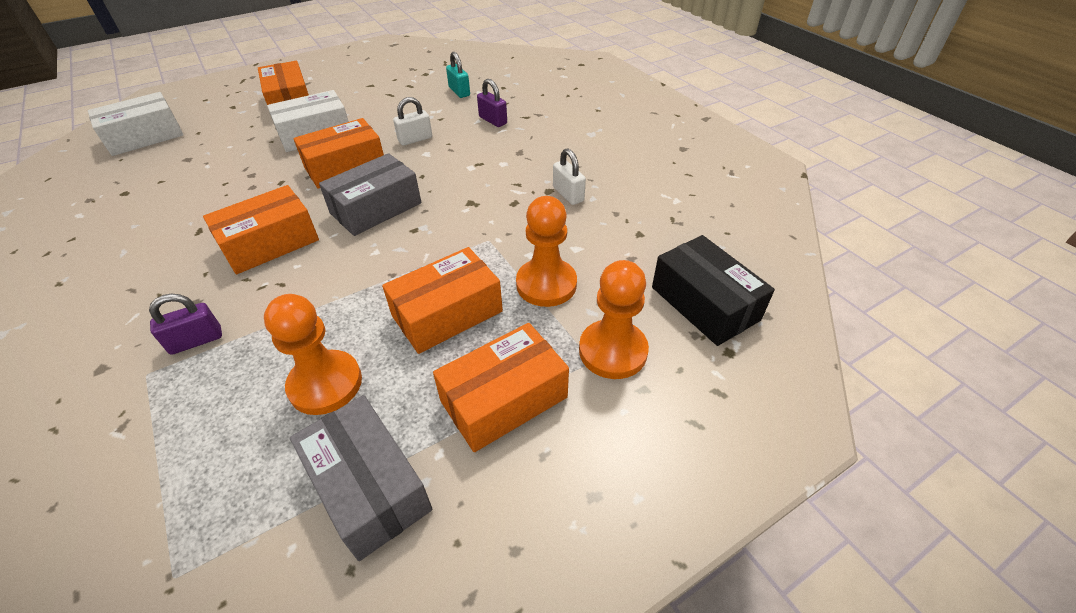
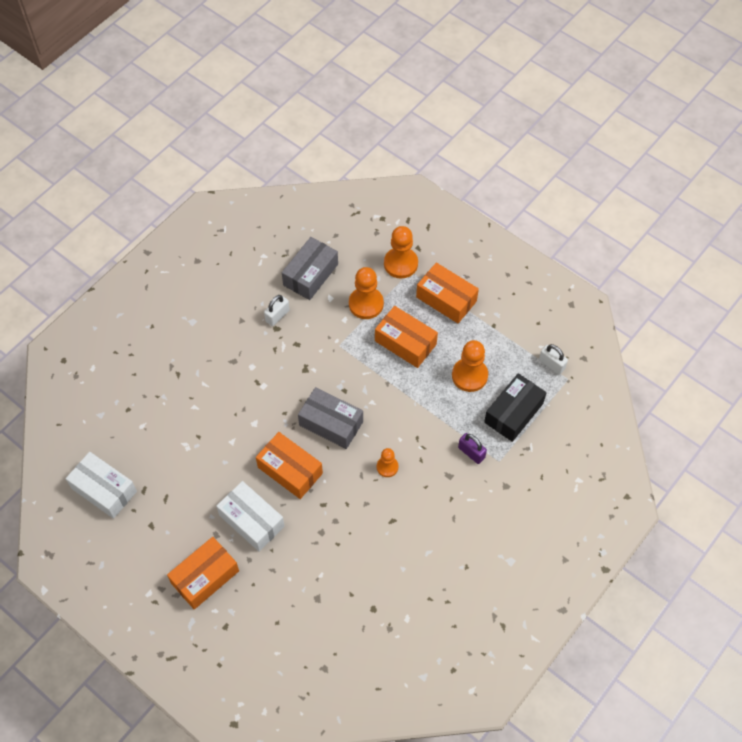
camera: 110 degrees left, 15 degrees up
(145, 137) = (298, 663): white box -> white box (104, 490)
(270, 243) = (387, 467): orange box -> orange pawn
(369, 486) = (507, 332): grey box -> grey box (310, 274)
(415, 139) = (237, 440): white padlock -> white padlock (551, 364)
(459, 92) = (146, 441): turquoise padlock -> none
(493, 120) = (191, 395): purple padlock -> none
(704, 303) = (353, 231): black box -> black box (513, 413)

